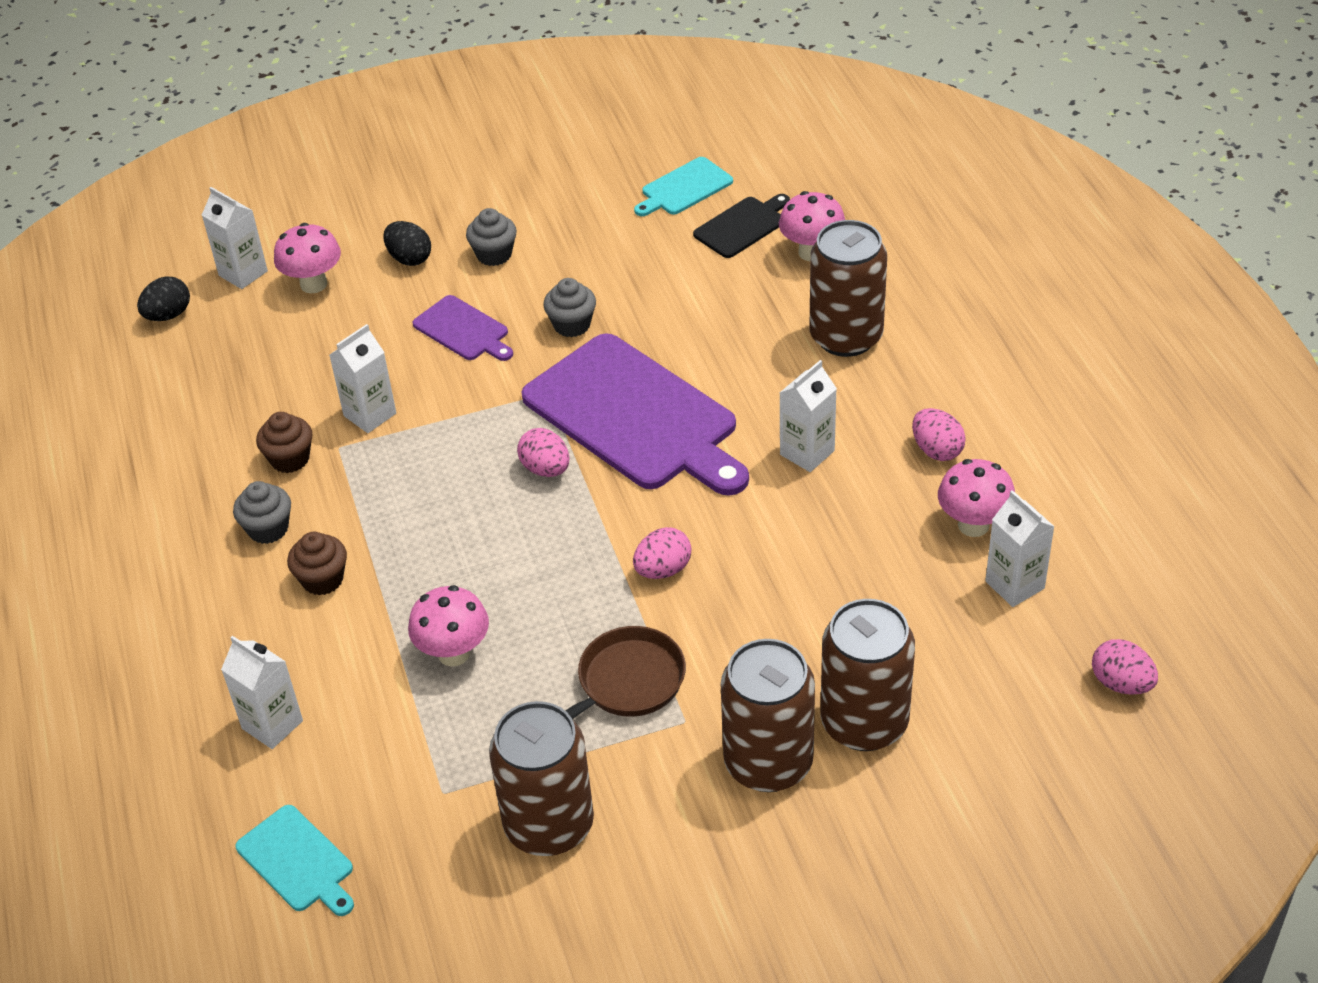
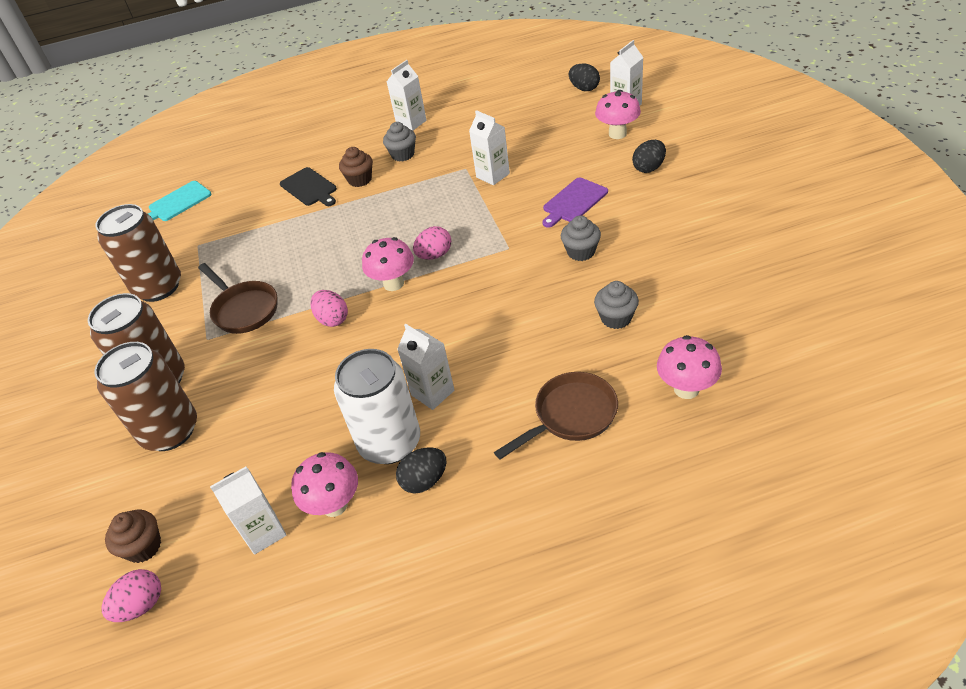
camera: 95 degrees right, 0 degrees up
(272, 724) = (264, 180): white carton -> white carton (411, 123)
(290, 459) = (457, 152): brown cupcake -> brown cupcake (143, 547)
(454, 653) = (291, 236): pink mushroom -> pink mushroom (393, 283)
(494, 254) = (658, 205): grey cupcake -> grey cupcake (616, 318)
(635, 417) = (481, 293): purple cutting board -> none
(684, 188) = (764, 299): turquoise cutting board -> none
(742, 226) = (717, 340): black cutting board -> black cutting board (309, 188)
(846, 337) = (571, 416): brown can -> brown pan
(883, 485) = (390, 442): none -> white can
(936, 450) = (424, 481): pink egg -> black egg

